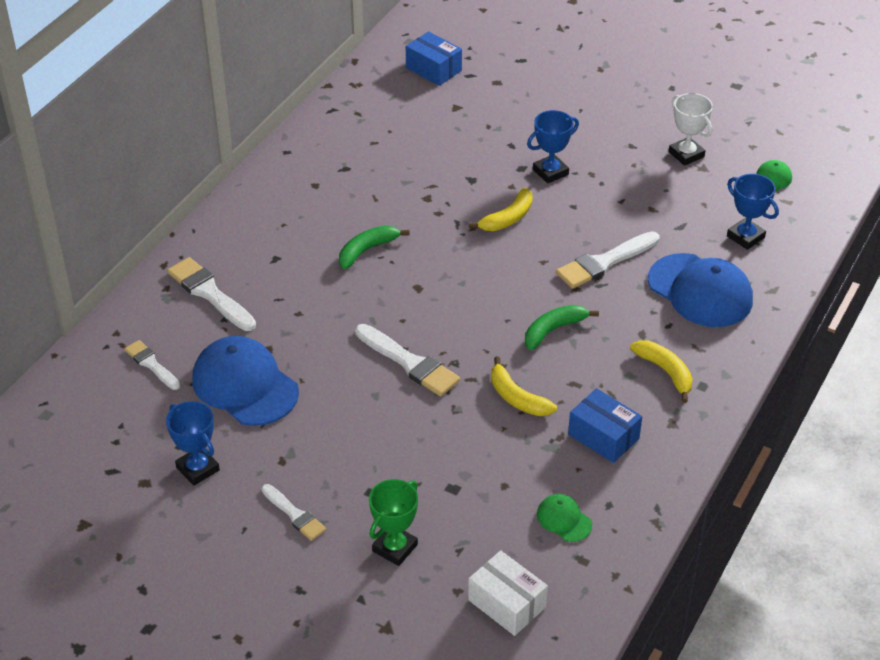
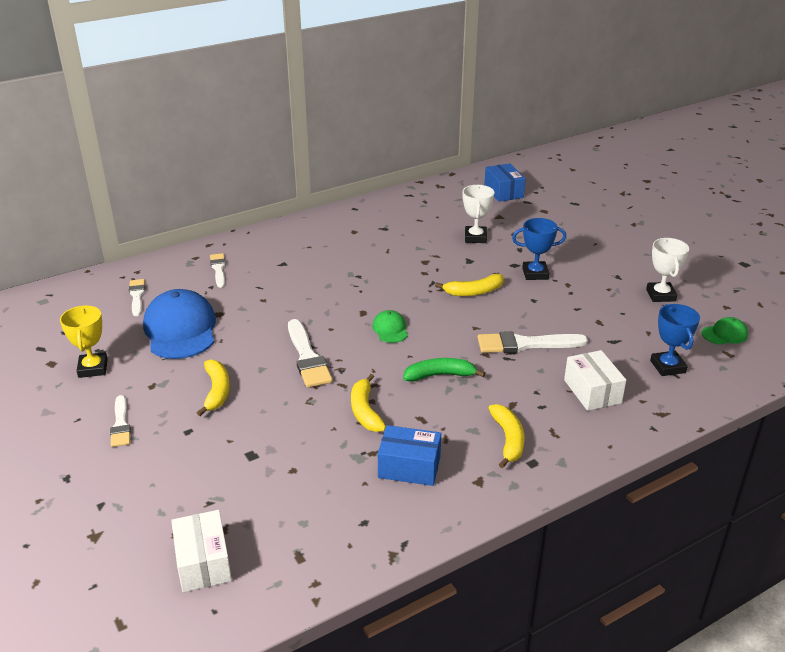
camera: 30 degrees right, 10 degrees down
(198, 469) = (93, 368): blue trophy -> yellow trophy
(209, 293) = (218, 269): white brush -> white brush, size x0.62
(355, 438) = (217, 391): none -> yellow banana
(367, 250) = (350, 278): green banana -> none
(395, 548) = (164, 479): green trophy -> none
(454, 146) = (475, 237): none -> white trophy
(564, 519) = (315, 517): green cap -> green cap (390, 329)
(603, 436) = (409, 467): blue box -> blue box turned 60 degrees counterclockwise
(700, 291) = (592, 391): blue cap -> white box

